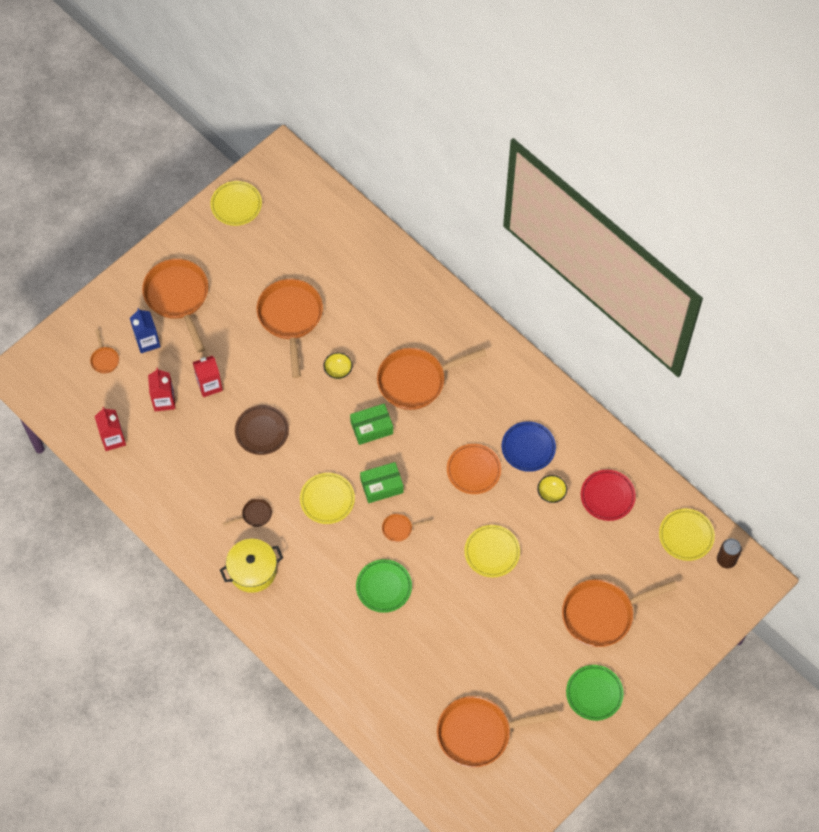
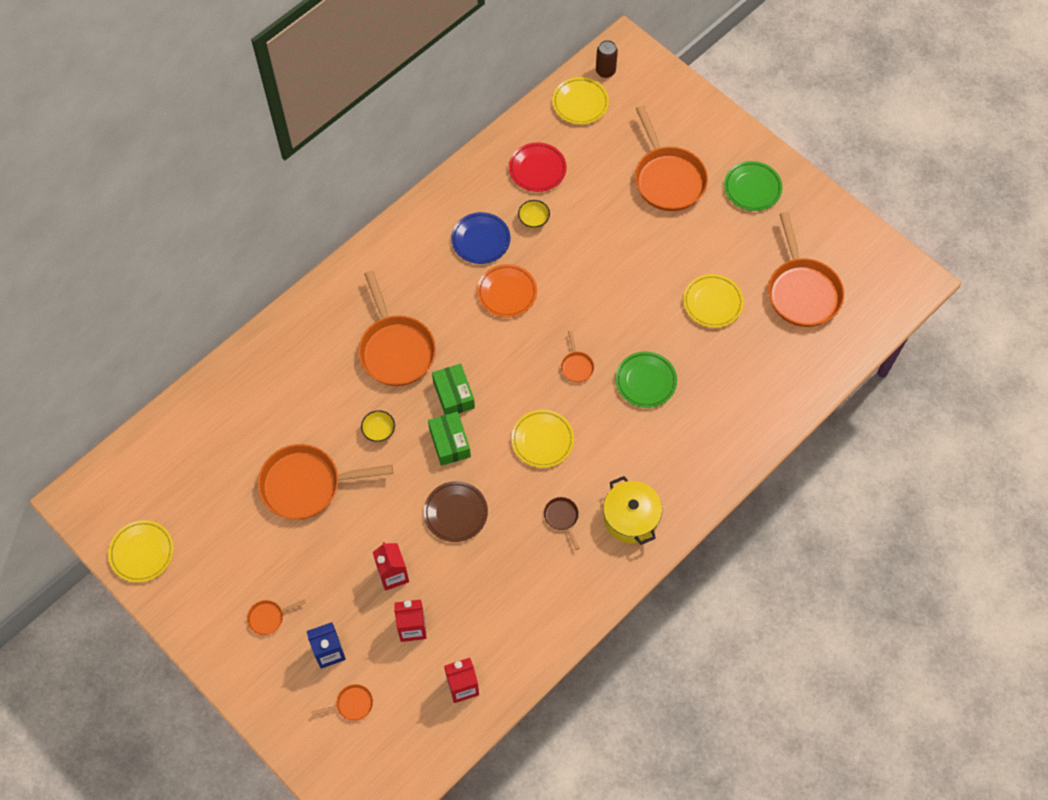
camera: 90 degrees left, 0 degrees up
(178, 297) = (268, 617): orange pan -> orange pan, size x0.43
(381, 486) = (526, 384): green box -> green box (449, 443)
(492, 552) = (602, 276): yellow plate -> yellow plate (712, 303)

